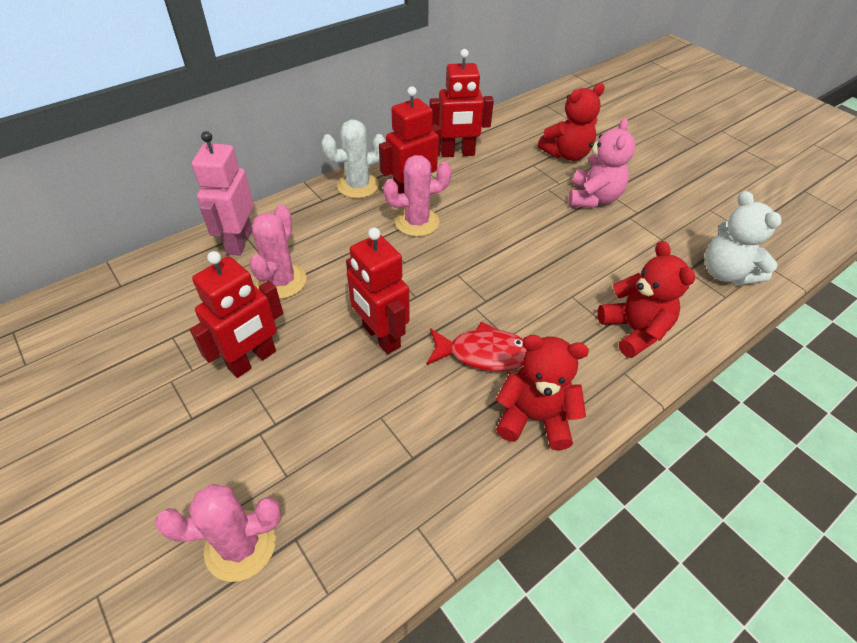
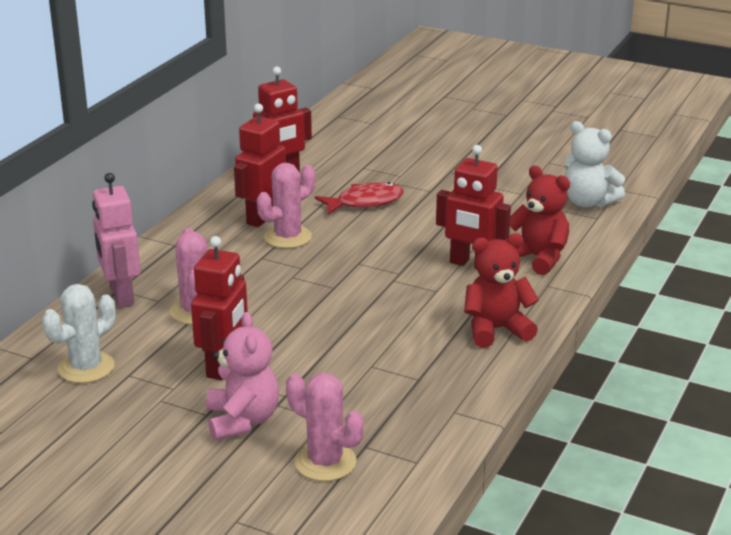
camera: 25 degrees left, 20 degrees down
(240, 545) = (325, 462): pink cactus -> pink cactus turned 75 degrees clockwise
(358, 185) = (201, 225): white cactus -> white cactus (86, 367)
(381, 337) = (326, 320): red robot -> red robot (471, 264)
(483, 353) = (425, 306): red fish -> red fish (365, 202)
(566, 154) = (390, 151): red teddy bear -> none
(593, 198) = (440, 179): pink teddy bear -> pink teddy bear (242, 421)

